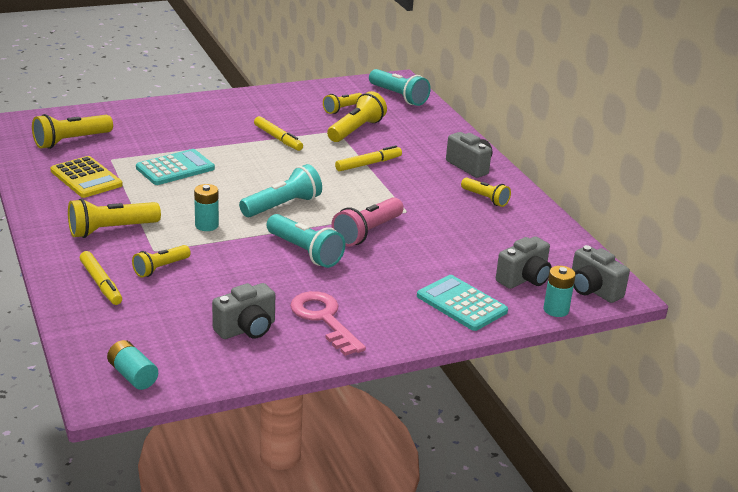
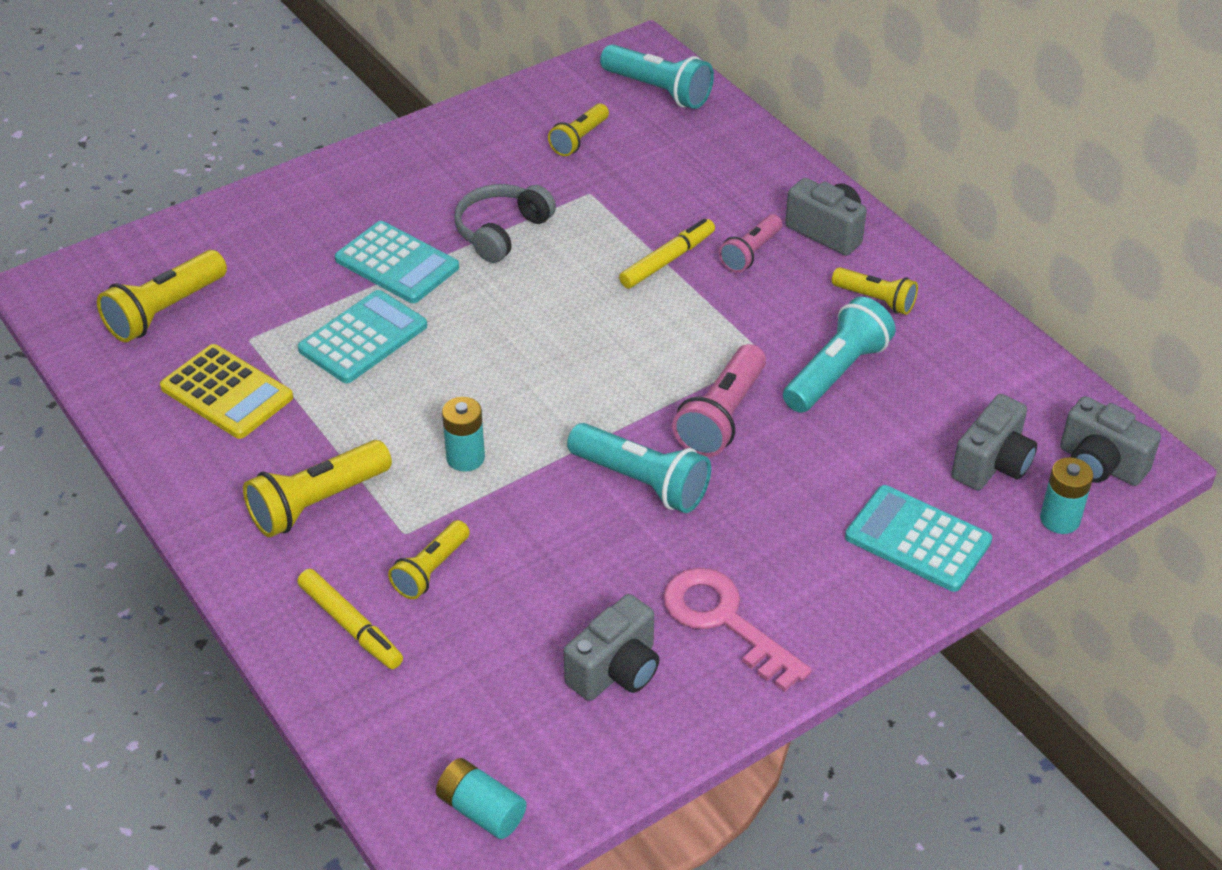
camera: 10 degrees left, 15 degrees up
(211, 142) = (397, 263): none -> turquoise calculator
(278, 138) = (501, 231): yellow marker -> grey headphones
(282, 206) = (568, 386): turquoise flashlight -> turquoise flashlight (836, 372)
(356, 130) = (619, 185): yellow flashlight -> none
(419, 168) = (751, 253): none -> pink flashlight

